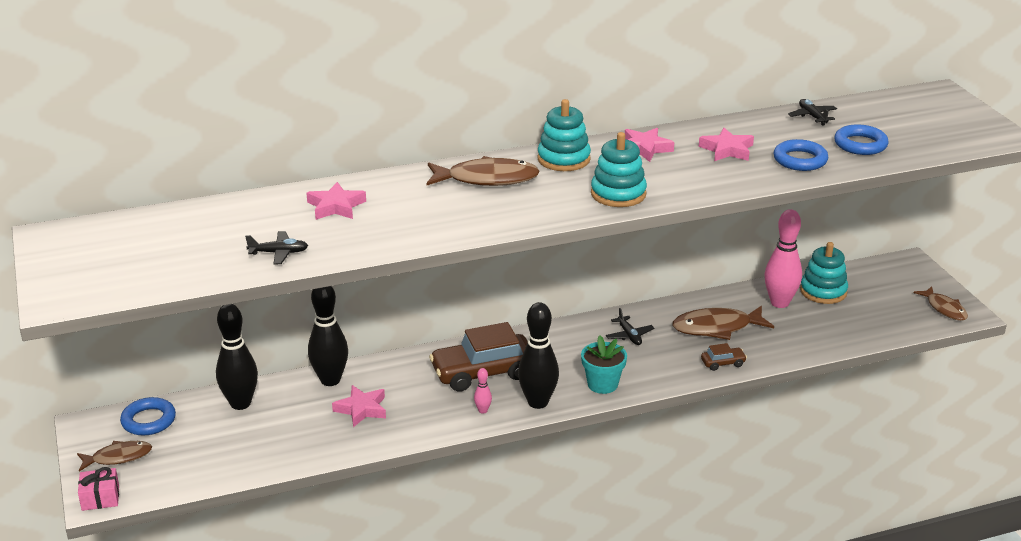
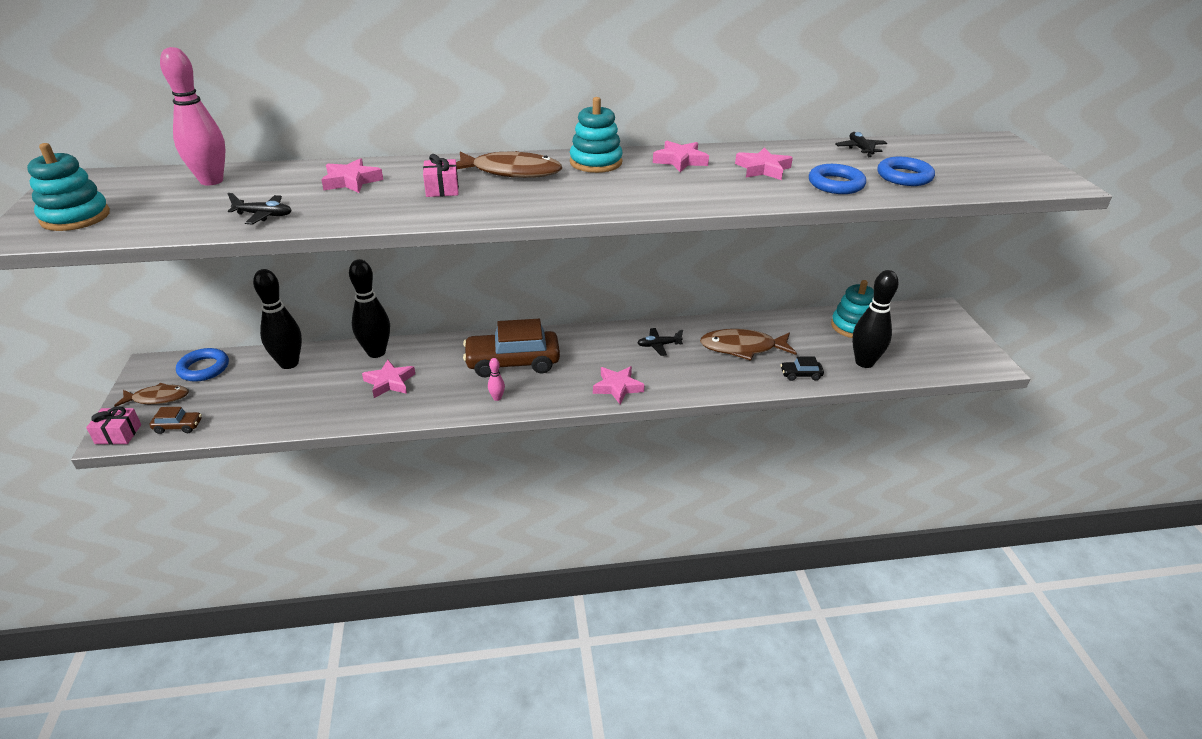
camera: 10 degrees right, 5 degrees up
(431, 205) = (442, 189): none -> pink gift
(538, 402) = (551, 397): black bowling pin -> black bowling pin (864, 362)
(602, 384) = (617, 387): turquoise flower pot -> pink star
(618, 194) = (634, 196): turquoise stacking toy -> turquoise stacking toy (75, 217)
(629, 335) = (658, 345): black plane -> black plane turned 90 degrees clockwise
(723, 363) = (738, 382): brown car -> brown car (178, 426)
(779, 303) = (808, 332): pink bowling pin -> pink bowling pin (211, 181)
(783, 348) = (800, 375): none -> black car
(944, 309) = (969, 356): brown fish -> none

